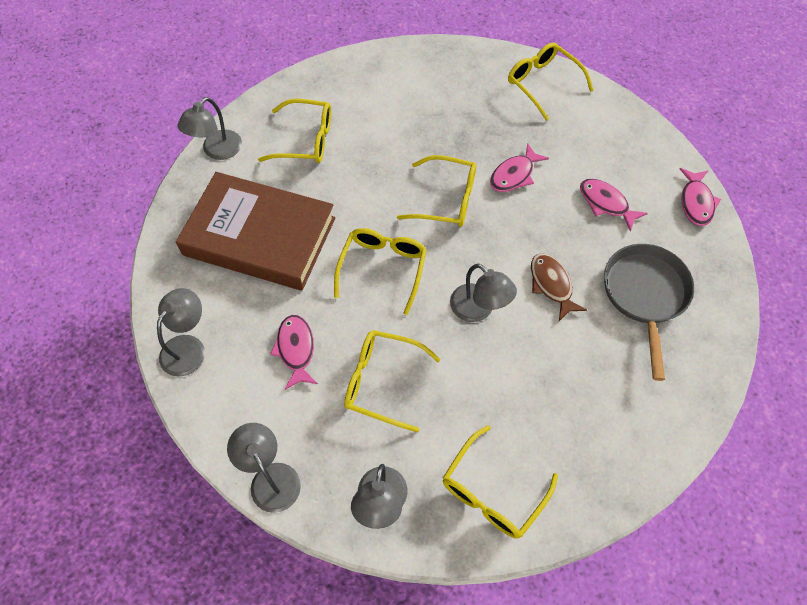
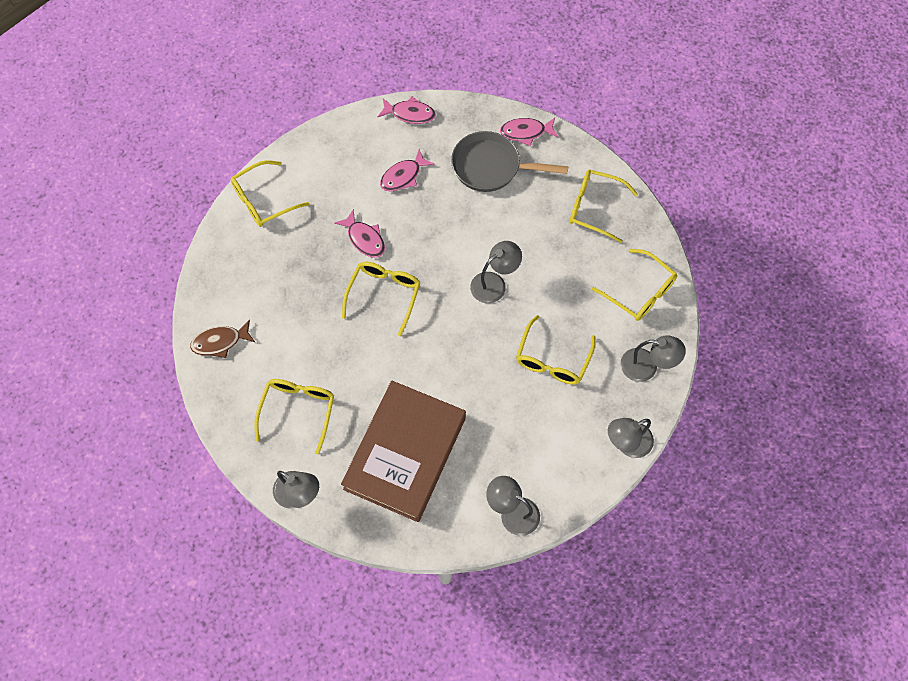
camera: 85 degrees left, 5 degrees up
(296, 349) = (520, 423): pink fish -> pink fish (526, 132)
(383, 268) = (449, 351): yellow glasses -> yellow glasses (594, 208)
(551, 285) = (476, 228): brown fish -> brown fish (220, 342)

